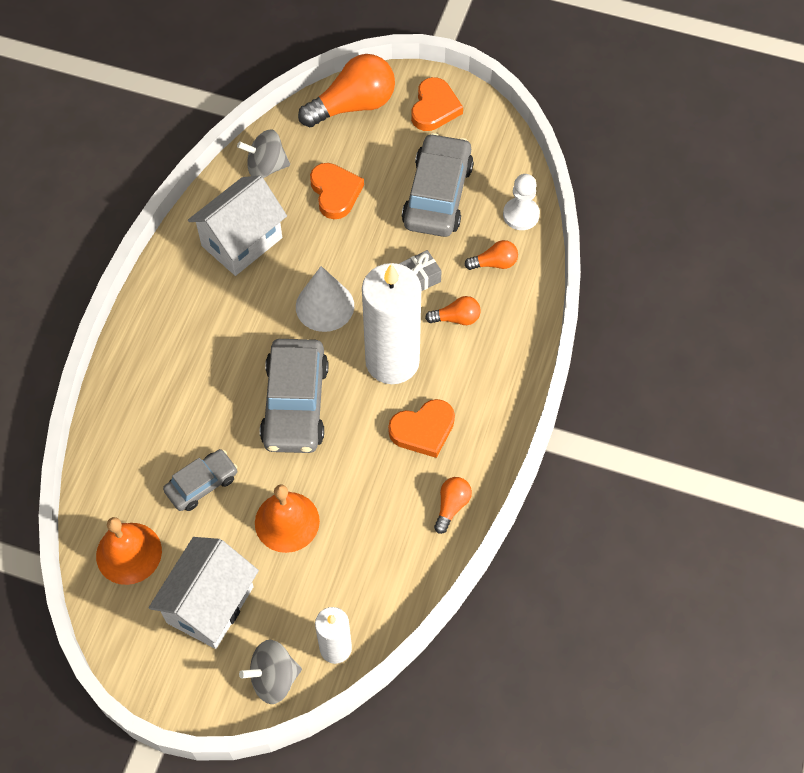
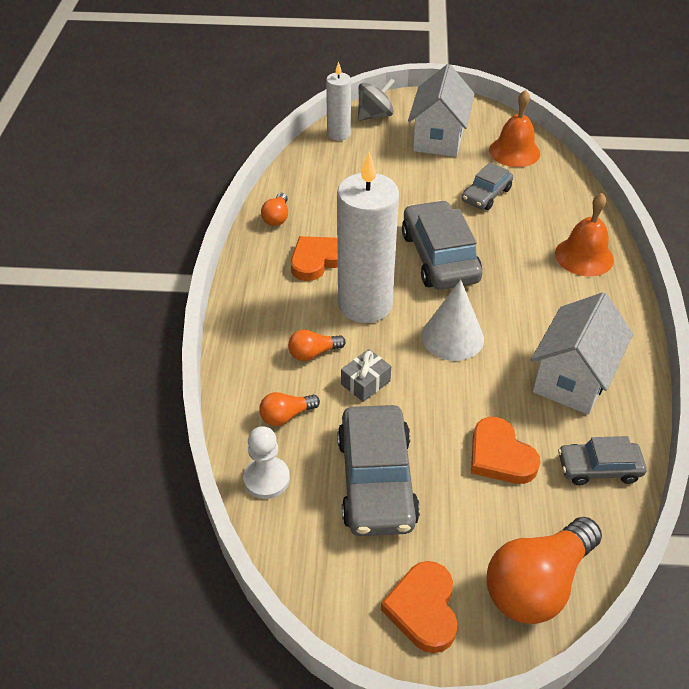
camera: 165 degrees right, 15 degrees down
(266, 167) = (598, 468): grey spinning top -> grey car
(287, 522) = (406, 186): orange bell -> orange bell (584, 256)

